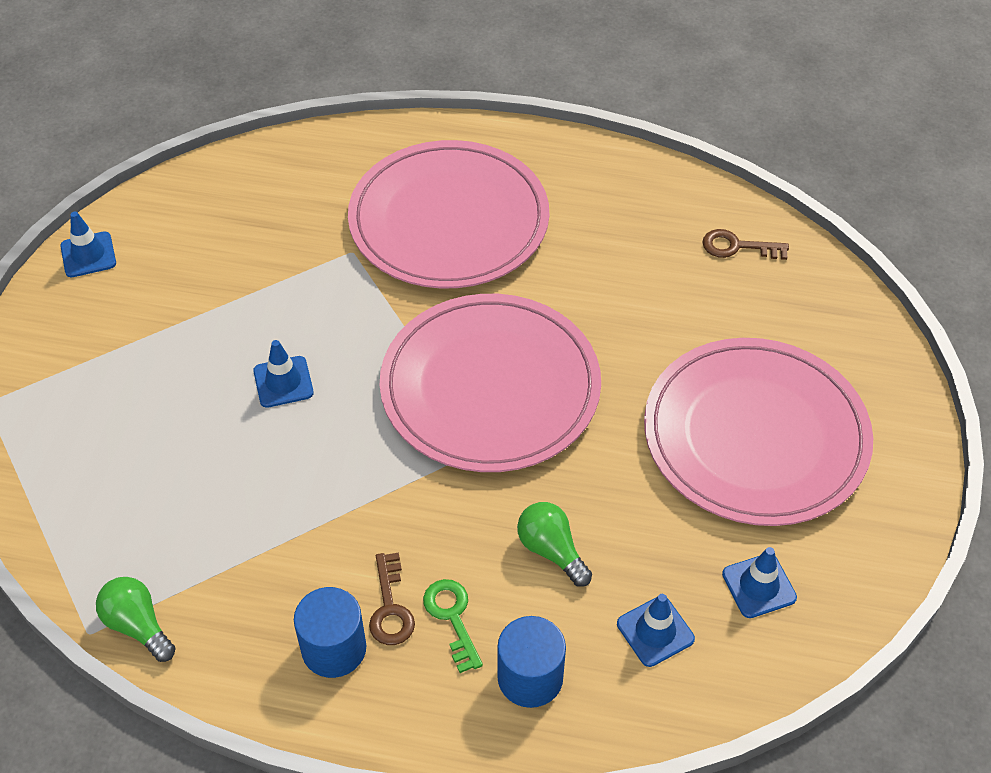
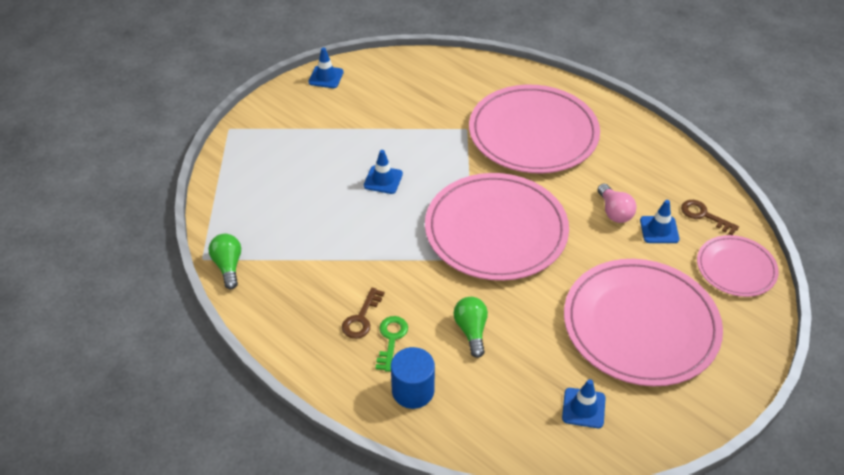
camera: 30 degrees right, 5 degrees down
(334, 648) = (317, 324): blue cylinder -> none
(625, 291) = (614, 212): none -> pink light bulb
(655, 631) = (502, 402): blue traffic cone -> blue traffic cone (659, 230)
(818, 303) = (736, 268): none -> pink plate

